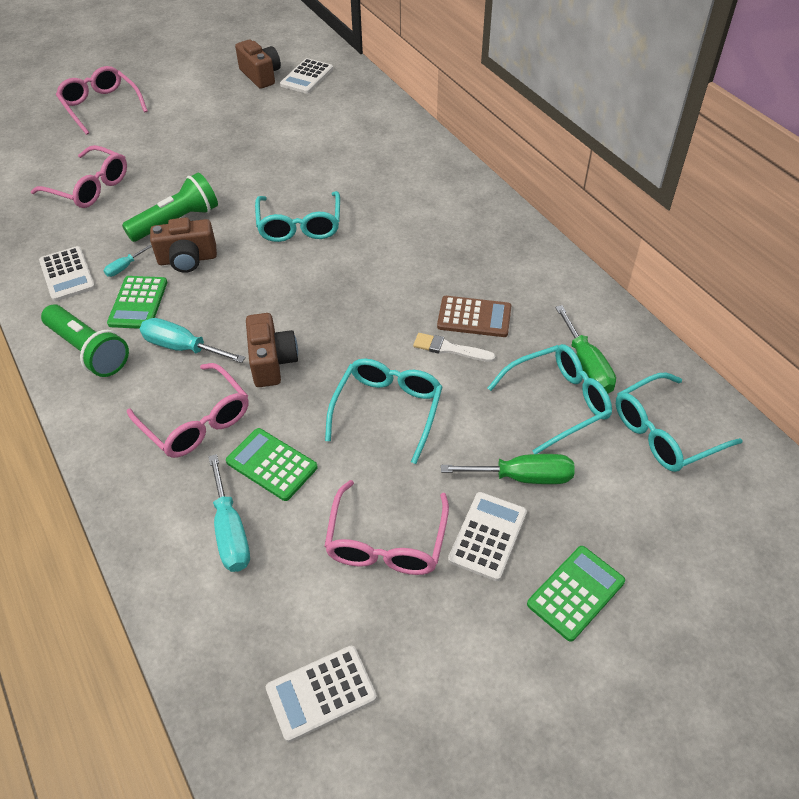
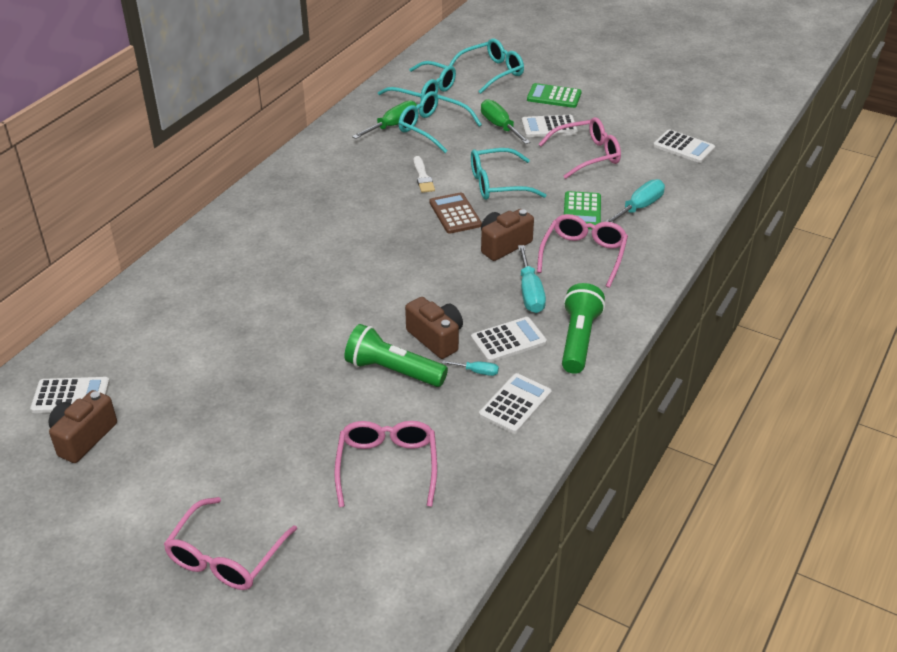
camera: 120 degrees left, 10 degrees down
(138, 303) = (508, 340): green calculator -> white calculator
(299, 226) = (343, 293): turquoise glasses -> turquoise glasses (491, 72)
(474, 317) = (384, 176): brown calculator -> brown calculator (455, 214)

